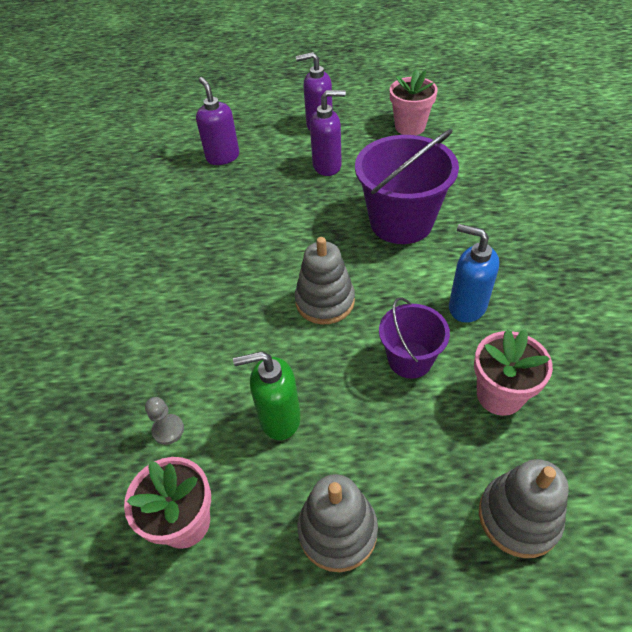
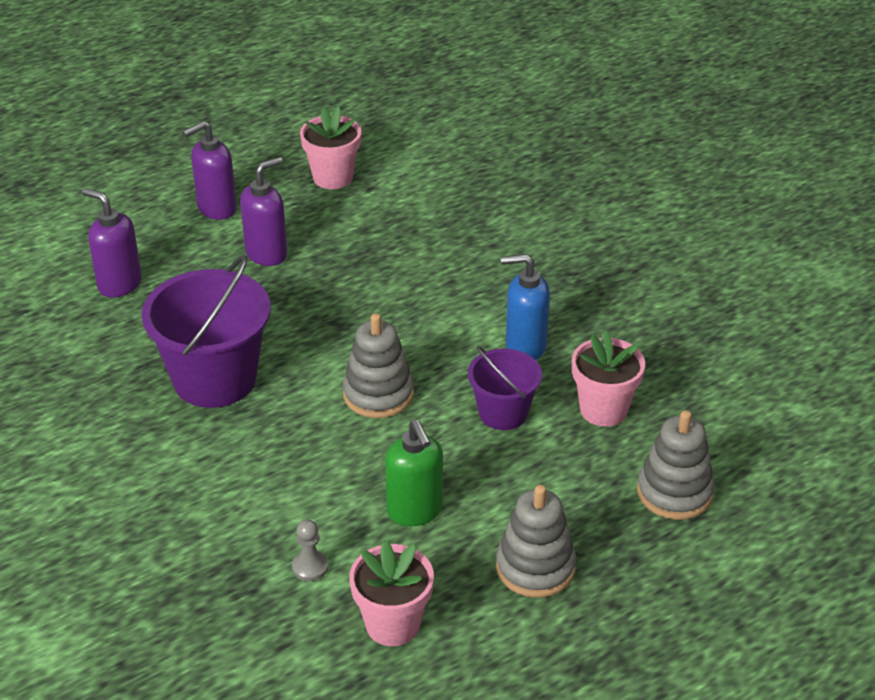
camera: 35 degrees left, 10 degrees down
(279, 418) = (415, 511): green soap dispenser -> green soap dispenser turned 75 degrees counterclockwise
(401, 222) = (400, 288): purple bucket -> purple bucket (215, 379)

